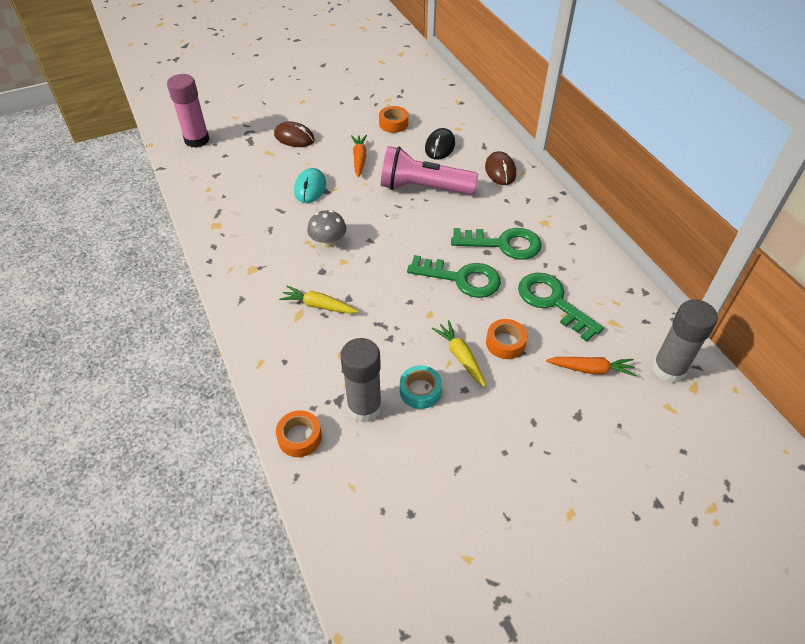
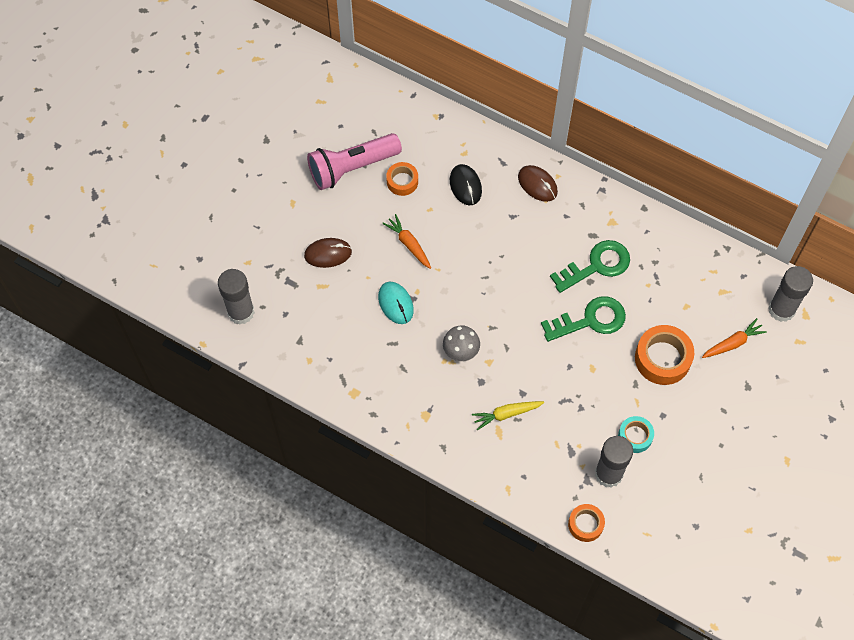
camera: 35 degrees left, 15 degrees up
(197, 140) = (241, 312): pink glue stick -> grey glue stick
(424, 188) = (490, 244): pink flashlight -> pink flashlight (352, 168)
(460, 356) = (641, 390): yellow carrot -> none
(505, 343) = (662, 358): orange tape -> orange tape, size x1.67
(552, 302) = (670, 300): green key -> none

